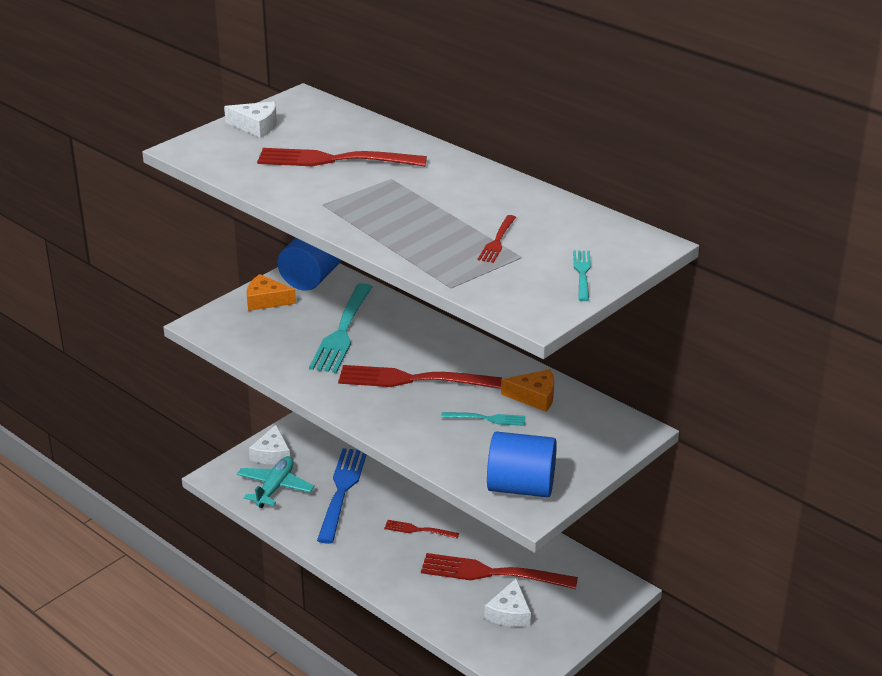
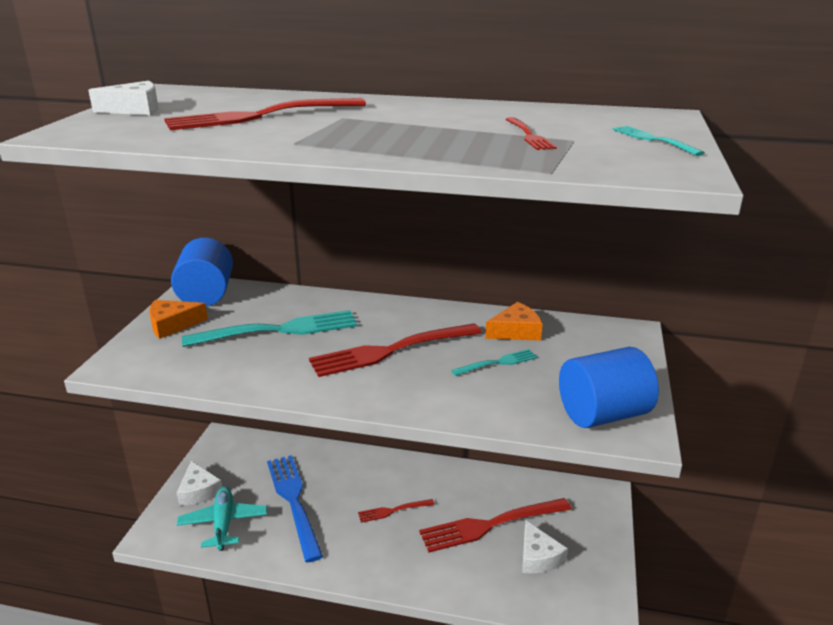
camera: 30 degrees left, 5 degrees down
(342, 332) = (279, 330): turquoise fork -> turquoise fork turned 90 degrees counterclockwise

